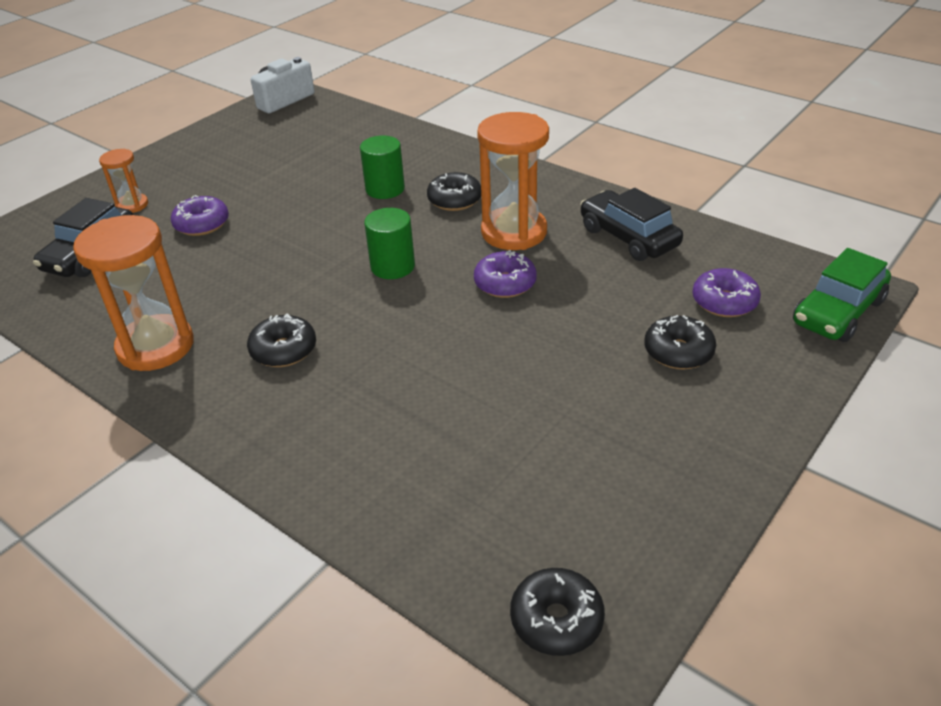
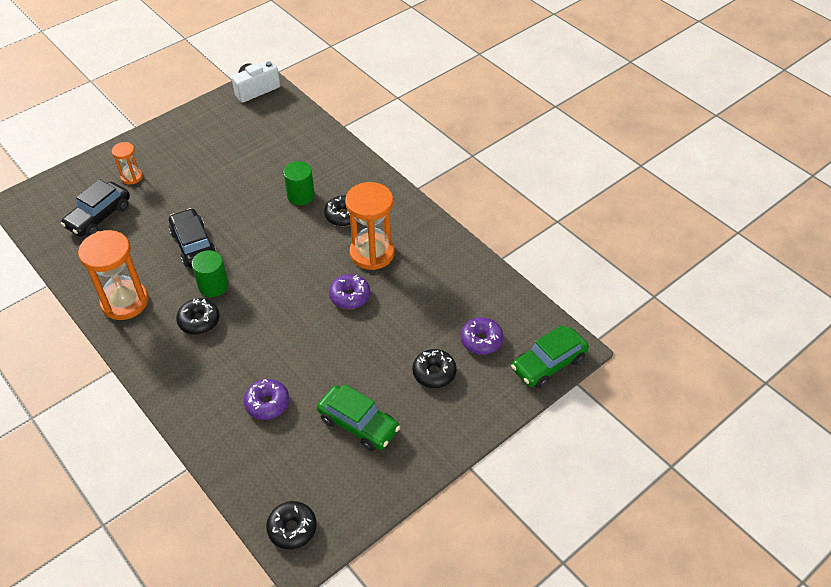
camera: 10 degrees right, 10 degrees up
(202, 224) = (173, 204): purple donut -> purple donut (267, 403)
(392, 266) = (284, 267): green cylinder -> green cylinder (213, 286)
(596, 439) = (358, 424): none -> green car
(628, 237) = (445, 273): black car -> black car (193, 245)

